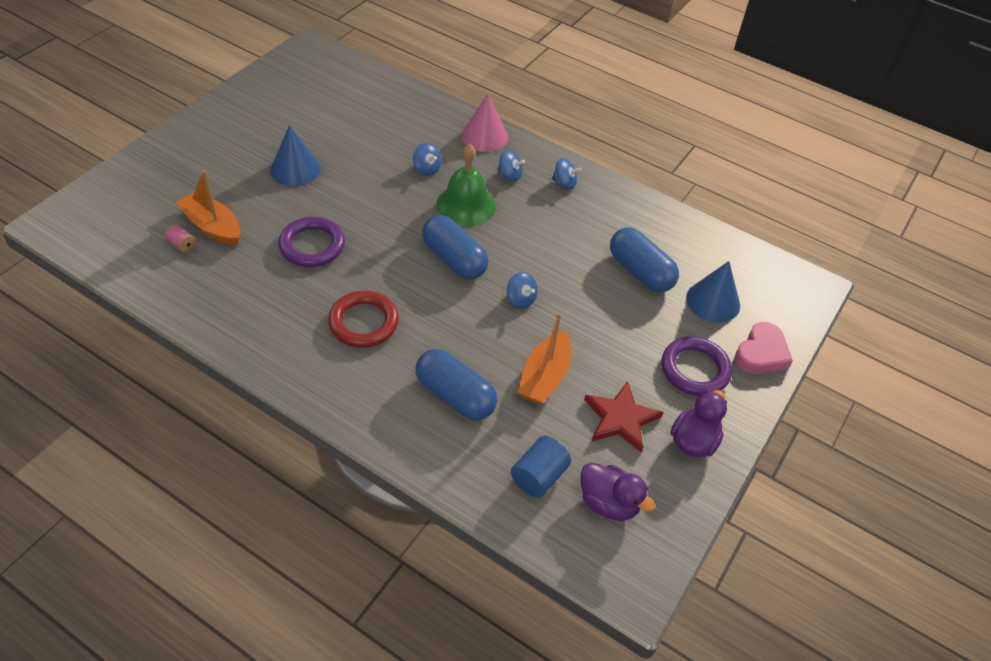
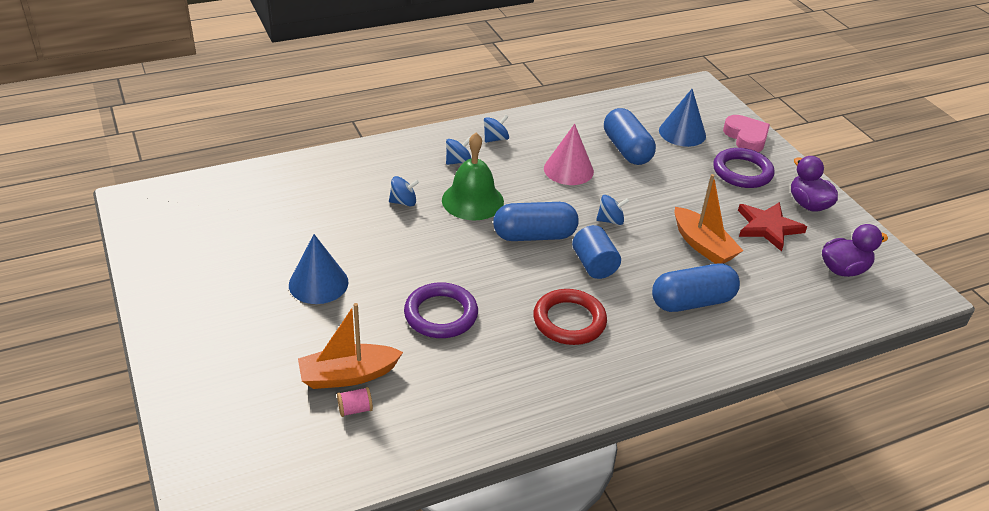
camera: 55 degrees left, 10 degrees down
(484, 136) = (394, 152): pink cone -> pink cone (568, 170)
(539, 476) = (801, 293): blue cylinder -> blue cylinder (594, 265)
(640, 272) = (626, 149): blue capsule -> blue capsule turned 75 degrees clockwise

